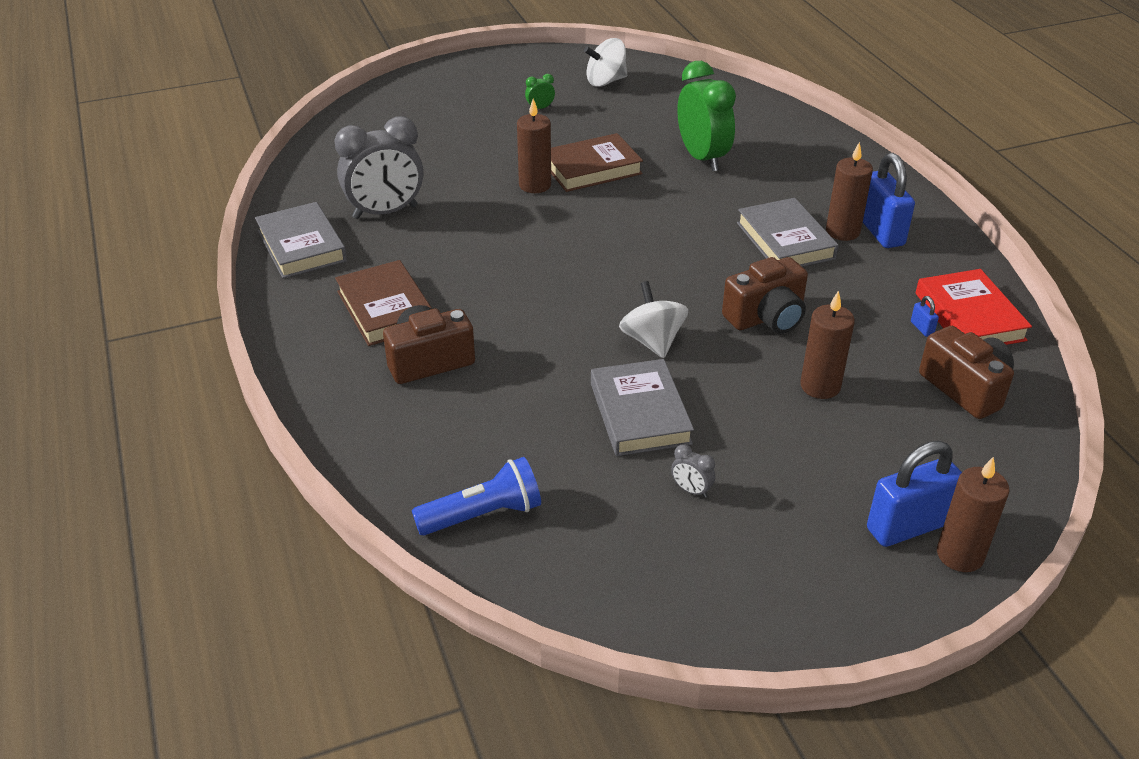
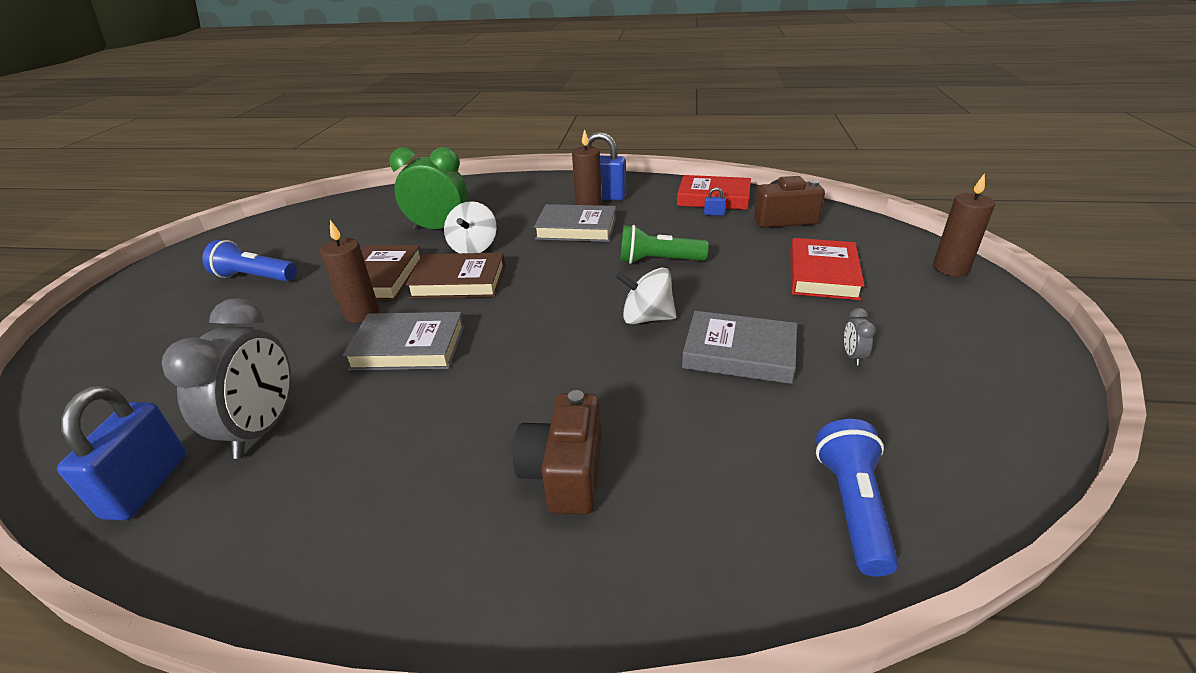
camera: 60 degrees left, 5 degrees down
(301, 246) = (223, 533): grey book -> grey book (409, 347)
(386, 309) = (439, 483): brown book -> brown book (459, 281)
(540, 108) = (255, 277): green clock -> blue flashlight
(605, 81) = (275, 237): white spinning top -> white spinning top (474, 247)
(691, 490) = (853, 356): grey clock -> grey clock turned 120 degrees clockwise
(766, 317) = (658, 261): brown camera -> green flashlight
(820, 386) = (752, 264): brown candle -> none
(845, 445) = (822, 274): none -> red book
(908, 526) = (918, 277): blue padlock -> blue padlock (147, 485)

